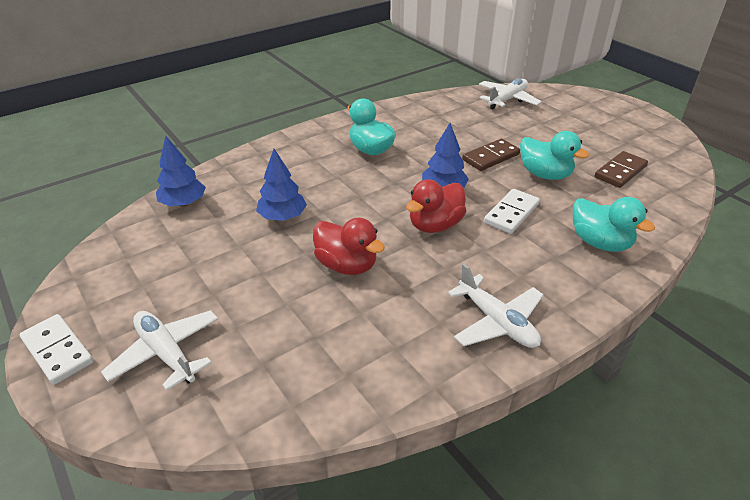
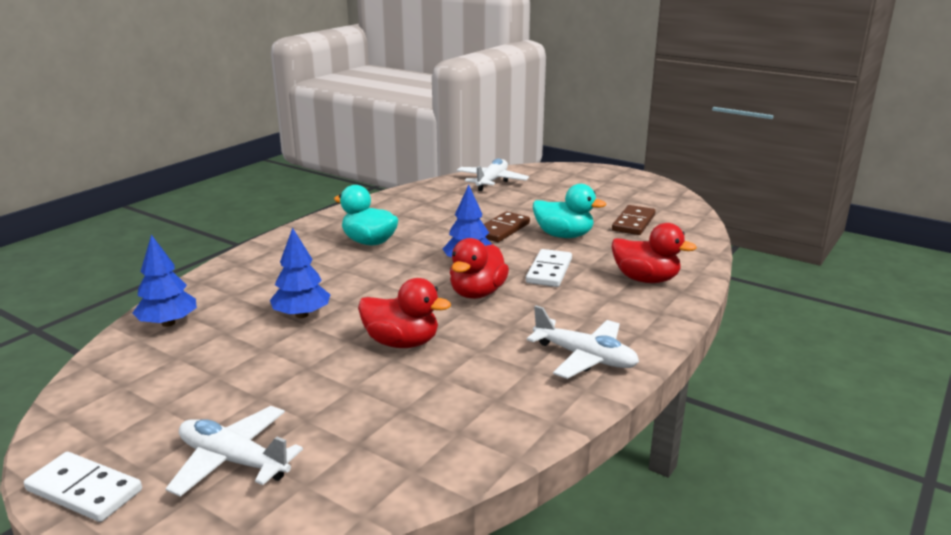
camera: 20 degrees left, 15 degrees down
(599, 243) = (645, 279): turquoise duck -> red duck

